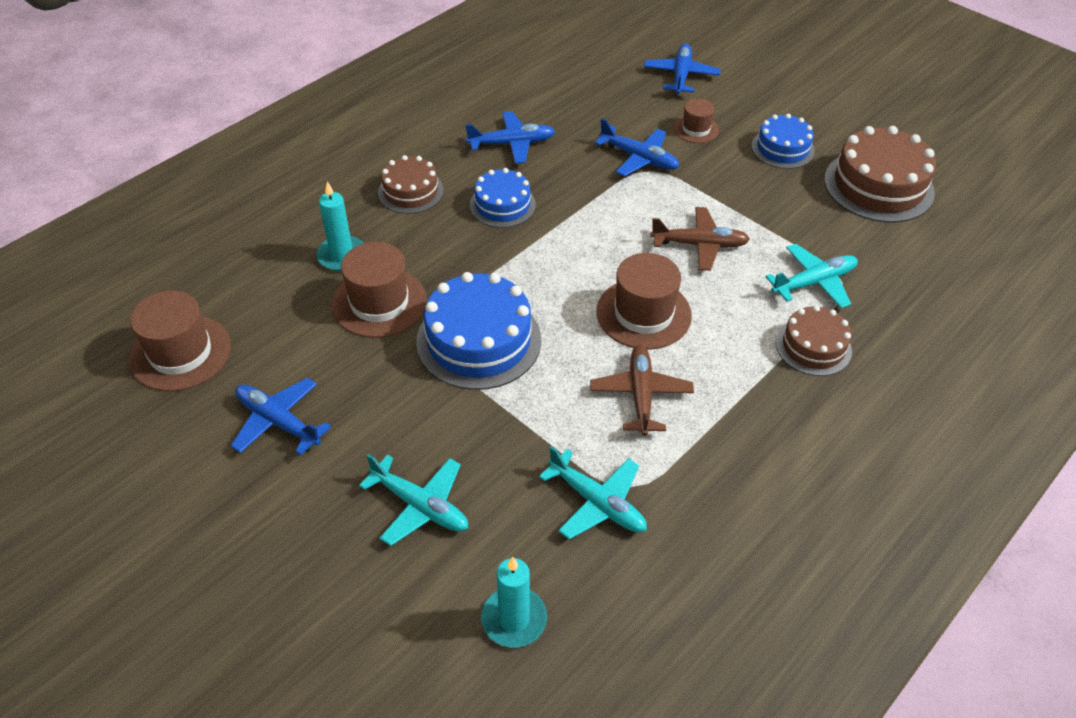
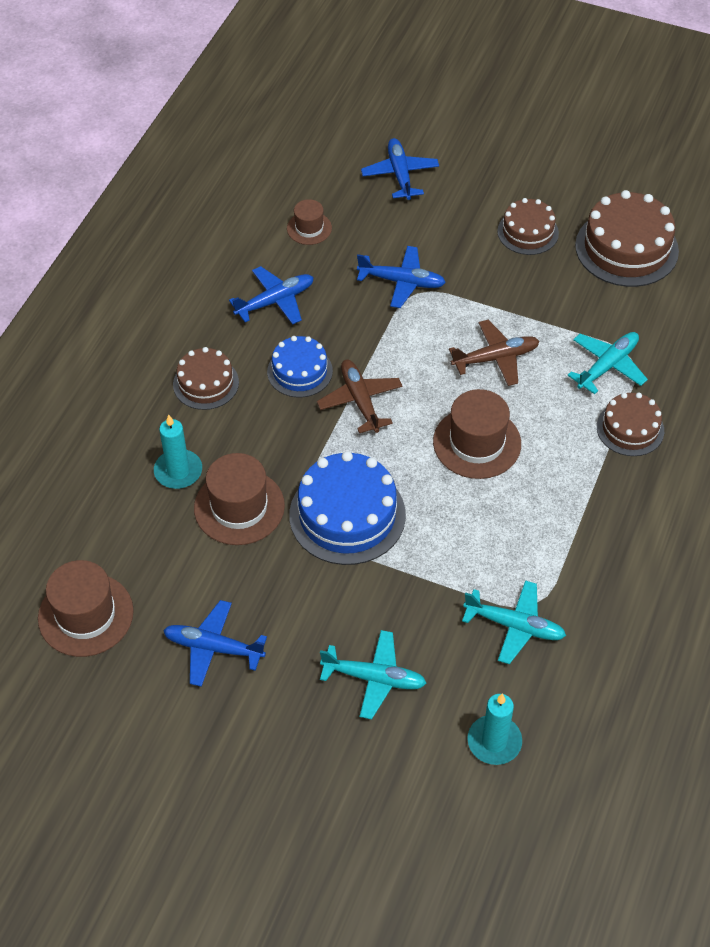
camera: 20 degrees left, 5 degrees up
(640, 394) = (507, 520): brown plane -> brown plane (360, 400)
(696, 129) = (440, 233): brown hat -> brown hat (309, 228)
(782, 148) = (528, 232): blue cake -> brown cake

